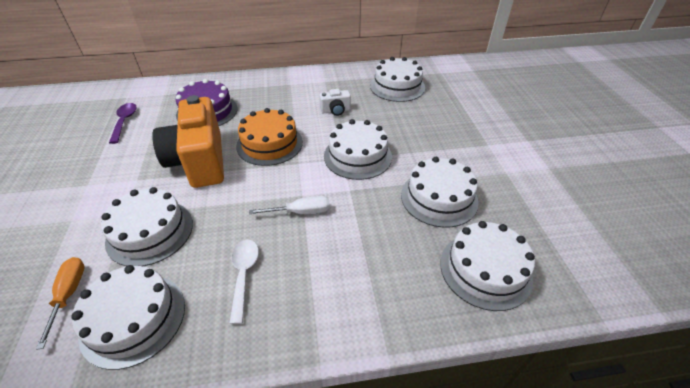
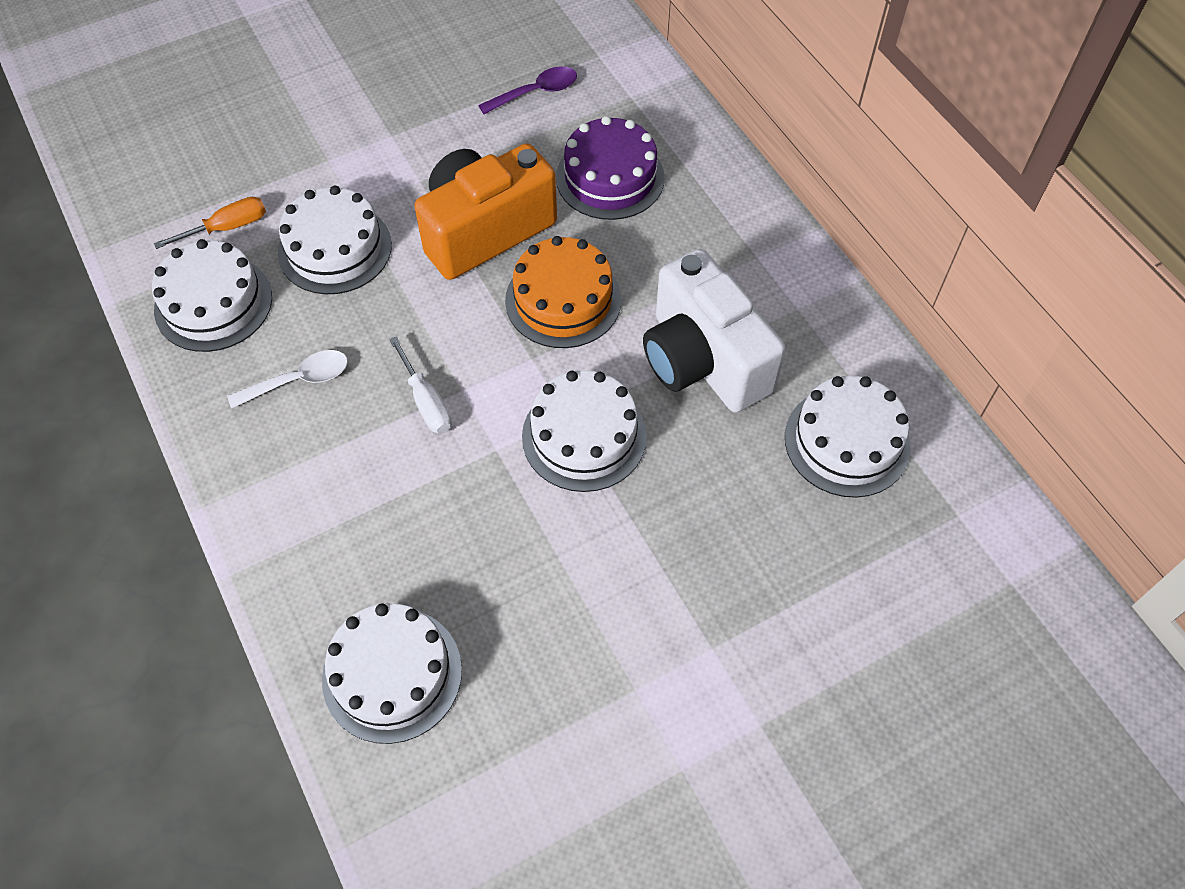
camera: 70 degrees right, 15 degrees up
(335, 111) = (703, 360): white camera -> white camera, size x2.36
(439, 198) = (524, 584): white cake -> none

